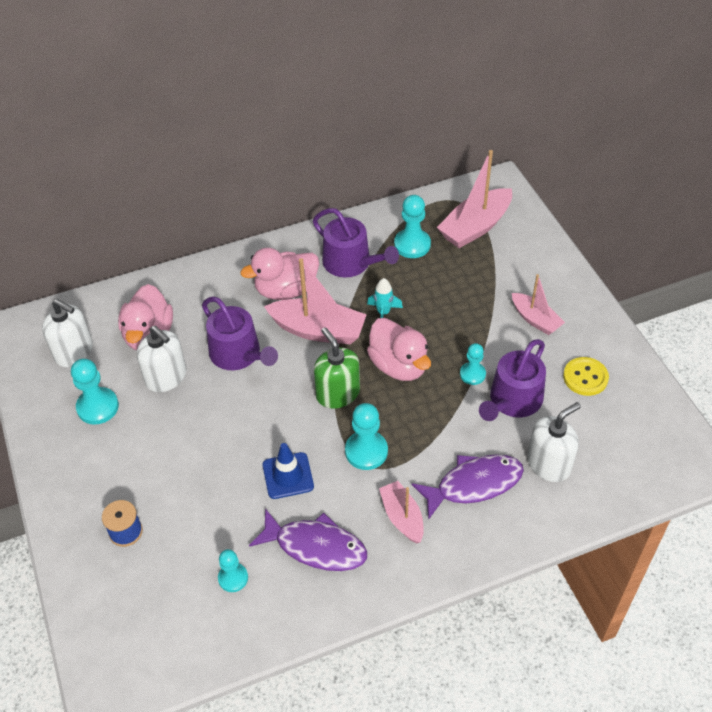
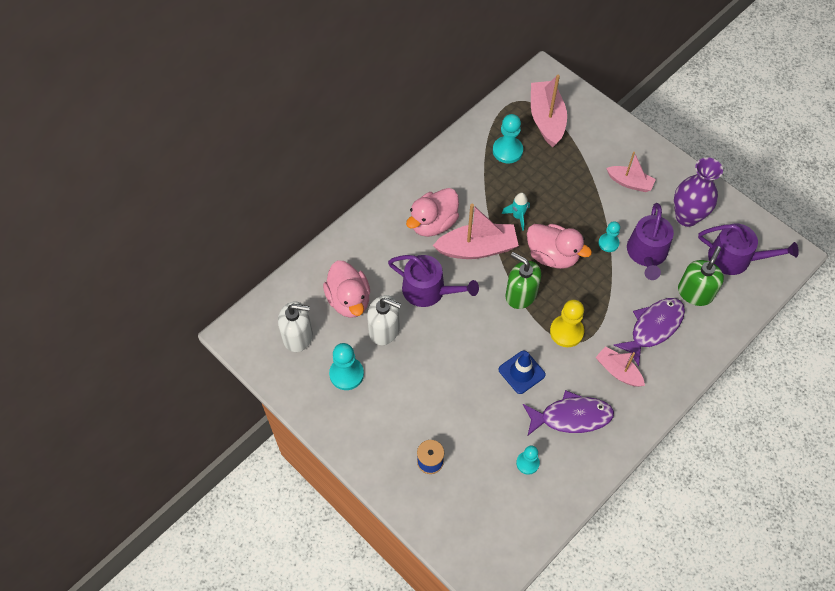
camera: 25 degrees left, 10 degrees up
(351, 263) = (470, 182): purple watering can -> purple watering can (735, 258)
(366, 451) = (566, 332): turquoise pawn -> yellow pawn
(475, 227) = (546, 119): pink boat -> pink boat turned 150 degrees clockwise
(549, 464) = (695, 292): white soap dispenser -> green soap dispenser
(585, 377) = (687, 217): yellow button -> purple vase

